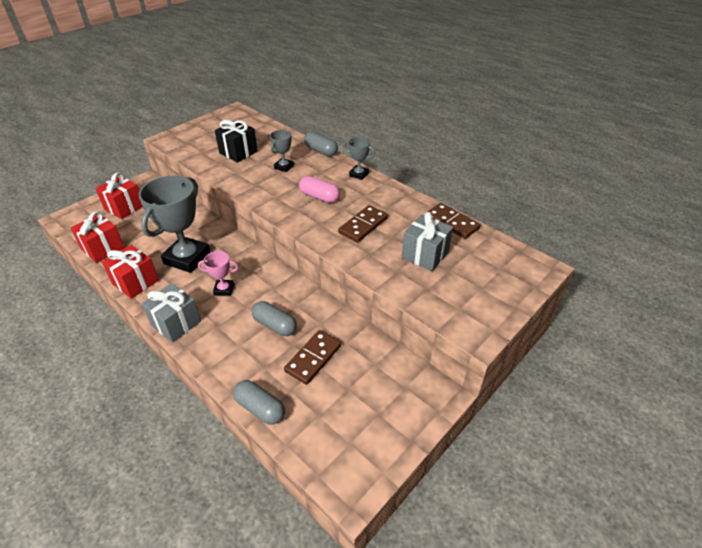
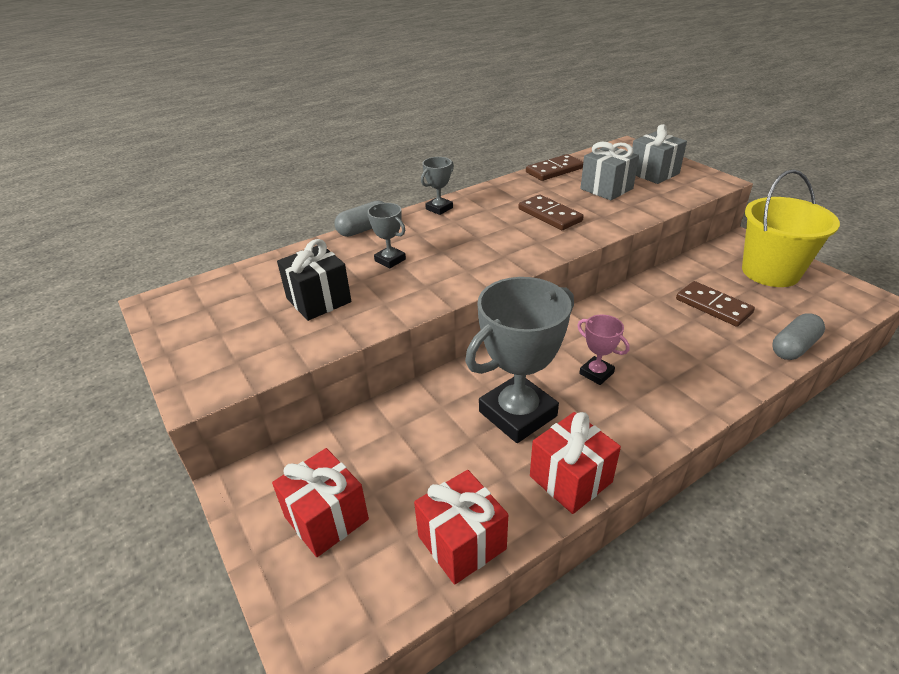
camera: 75 degrees left, 5 degrees down
(176, 323) = (666, 422): grey gift -> grey gift (653, 173)
(187, 258) = (517, 414): grey trophy -> grey trophy turned 75 degrees counterclockwise
(224, 289) = (596, 373): pink trophy -> pink trophy turned 60 degrees counterclockwise
(275, 325) = (664, 330): grey capsule -> none
(319, 197) = (480, 238): pink capsule -> none
(382, 409) = (770, 272): none -> yellow bucket

